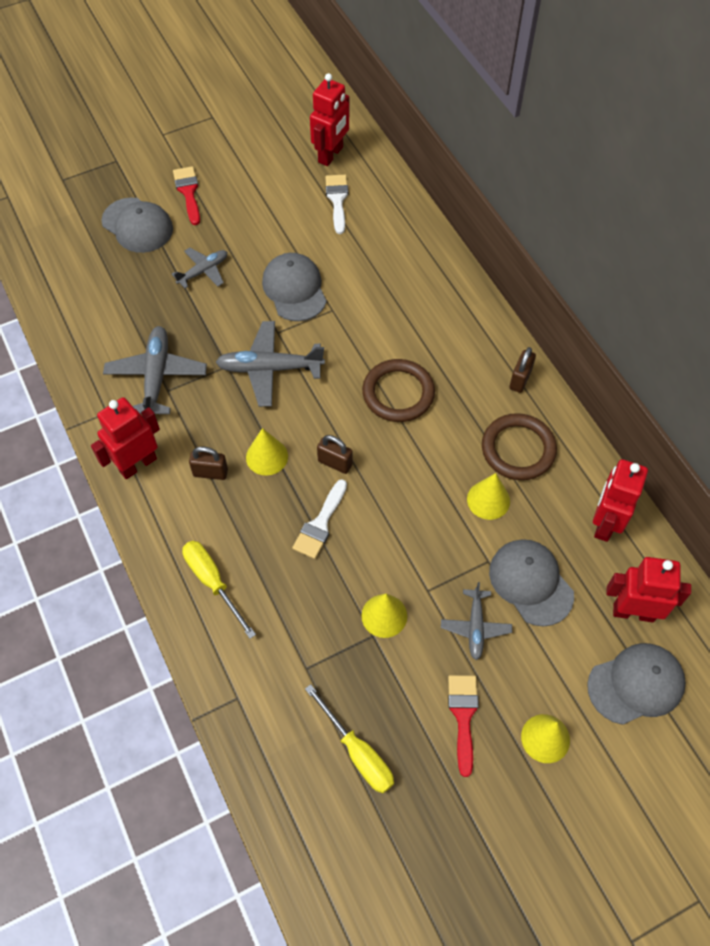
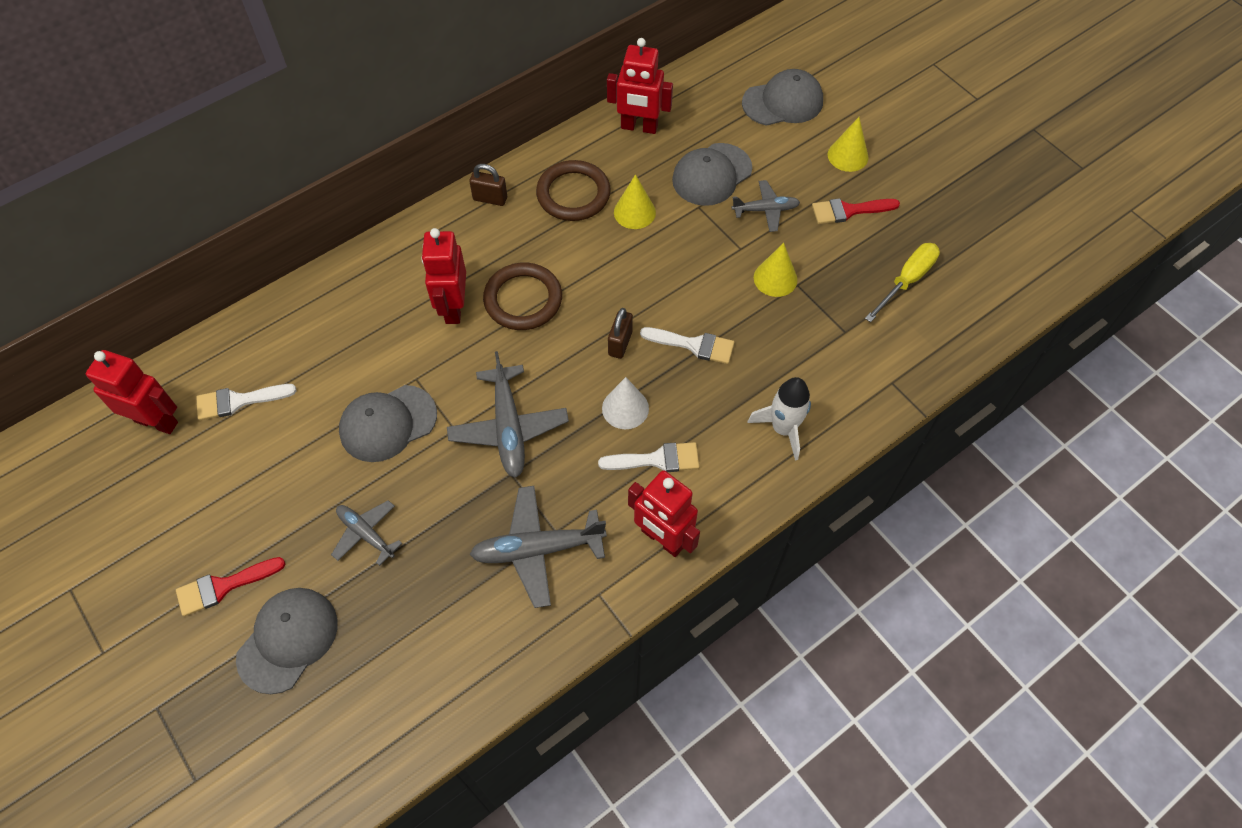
camera: 100 degrees left, 0 degrees up
(210, 473) = (657, 459): brown padlock -> white brush
(213, 582) = (783, 429): yellow screwdriver -> white rocket
(267, 456) = (625, 408): yellow cone -> white cone
(633, 612) = (719, 105): red robot -> red robot (453, 307)
(636, 684) = (783, 102): grey cap -> grey cap turned 105 degrees clockwise

